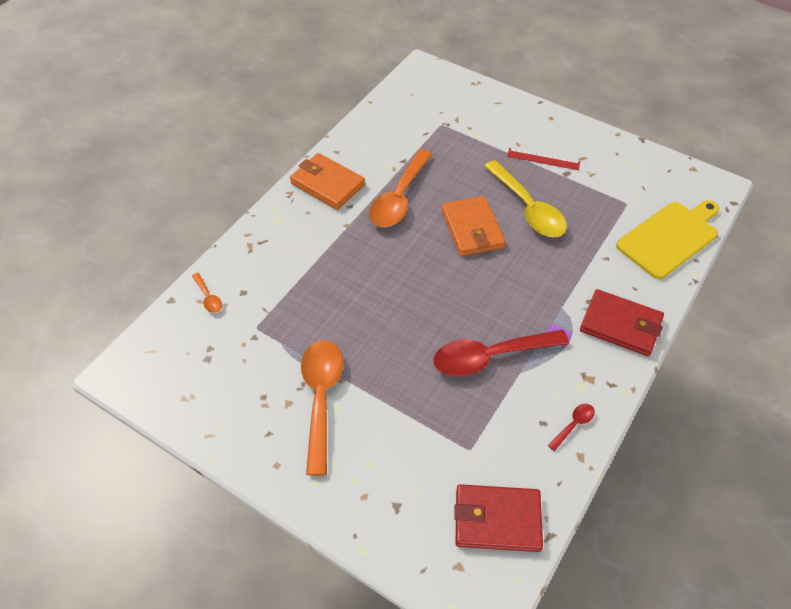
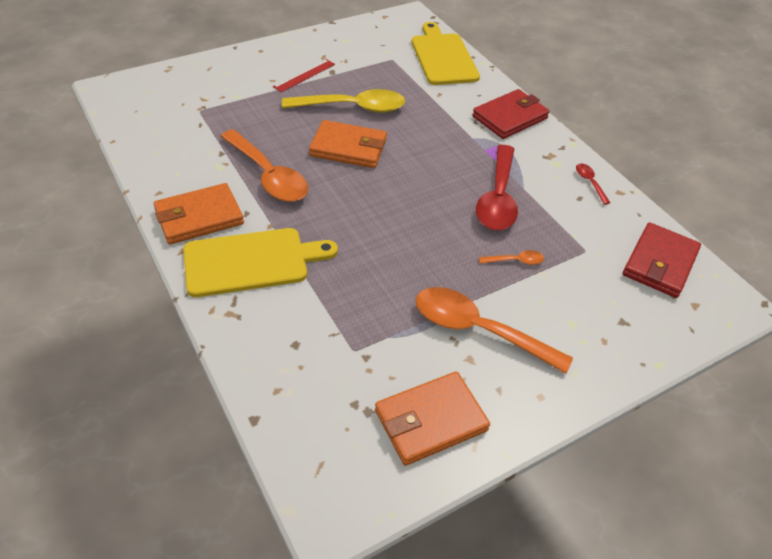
camera: 65 degrees left, 5 degrees down
(208, 297) = (278, 379): orange spoon -> orange spoon (515, 261)
(217, 399) = (430, 420): none -> orange wallet
(304, 232) = (251, 261): none -> yellow cutting board

